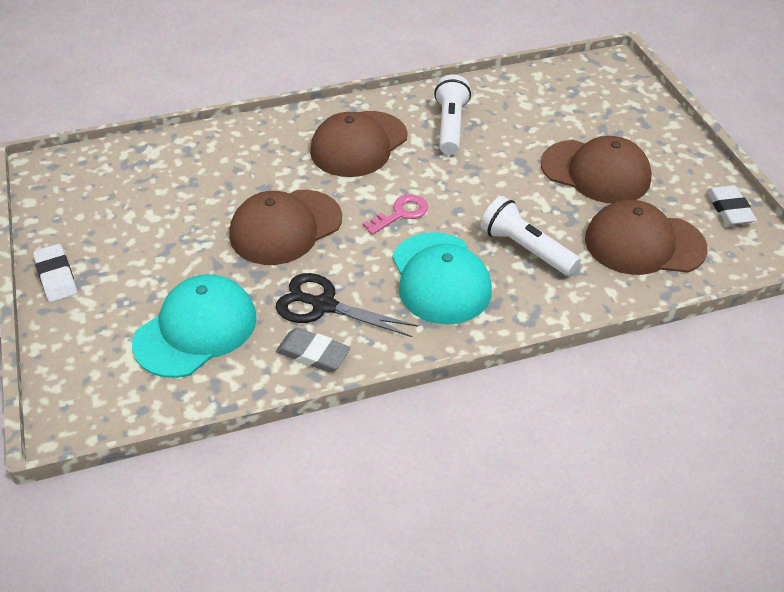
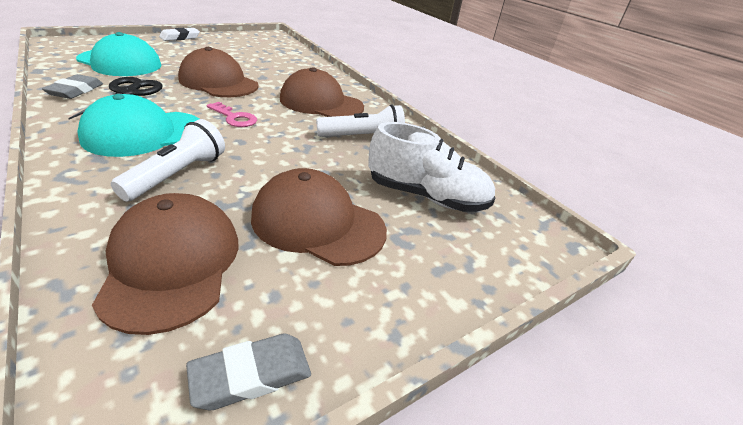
camera: 70 degrees right, 10 degrees down
(557, 109) = (426, 196): none -> white shoe
(595, 172) = (318, 223): brown cap -> brown cap turned 105 degrees clockwise
(729, 209) = (251, 375): white eraser -> grey eraser

